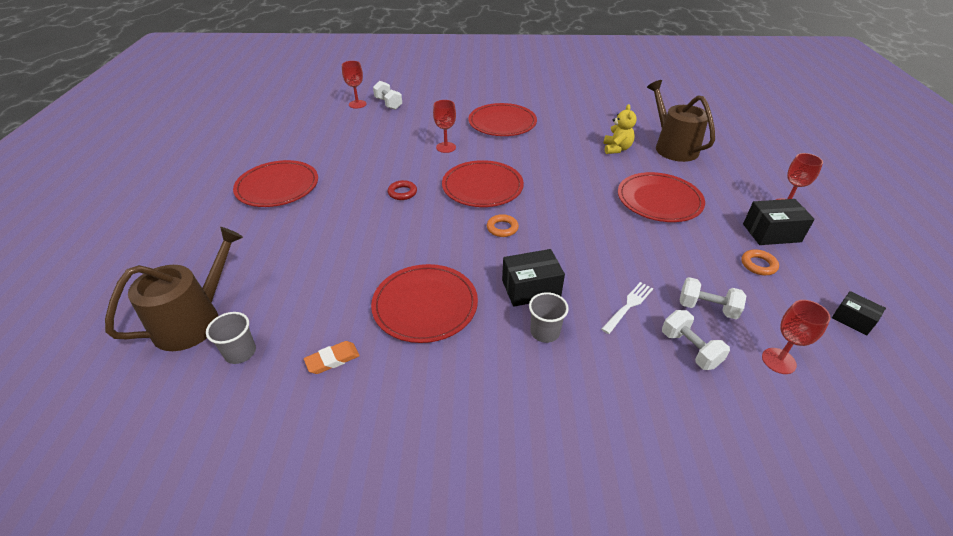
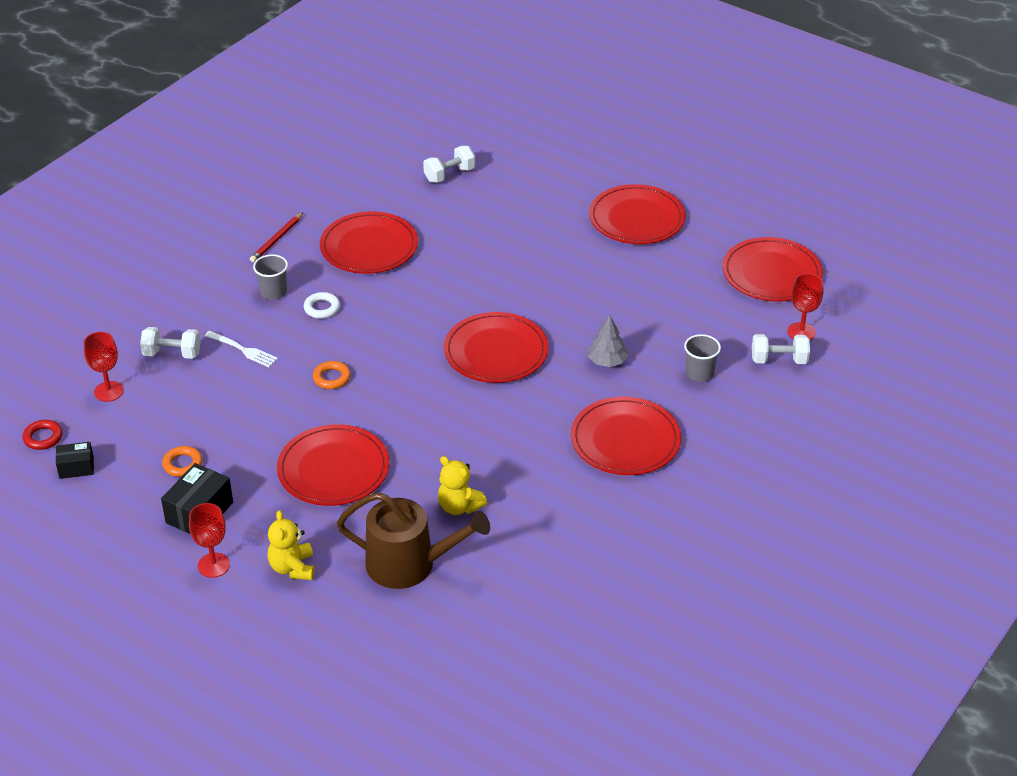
camera: 125 degrees right, 0 degrees up
(194, 320) = (475, 141): brown watering can -> none
(240, 352) = (418, 154): grey cup -> grey cup (699, 373)
(307, 125) = (771, 273): none -> red plate
(332, 359) = (365, 189): orange eraser -> none
(402, 193) = (542, 293): red ring -> red ring (43, 437)
(446, 147) = (607, 361): red goblet -> grey tree
(471, 380) = (276, 239): none -> red pencil
(502, 228) = (414, 331): orange ring -> orange ring (331, 378)
(531, 289) = (322, 308): black box -> white ring
(628, 306) = (242, 350): white fork -> white fork turned 45 degrees counterclockwise
(707, 308) = (188, 392): white dumbbell -> white dumbbell (449, 175)
(737, 179) = (292, 568): none -> yellow teddy bear

